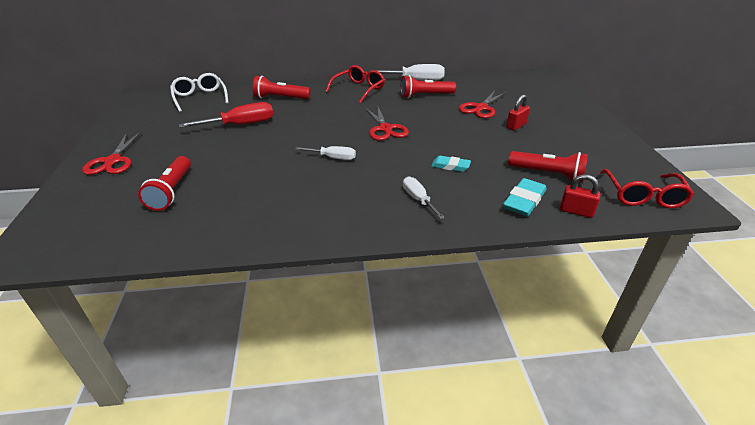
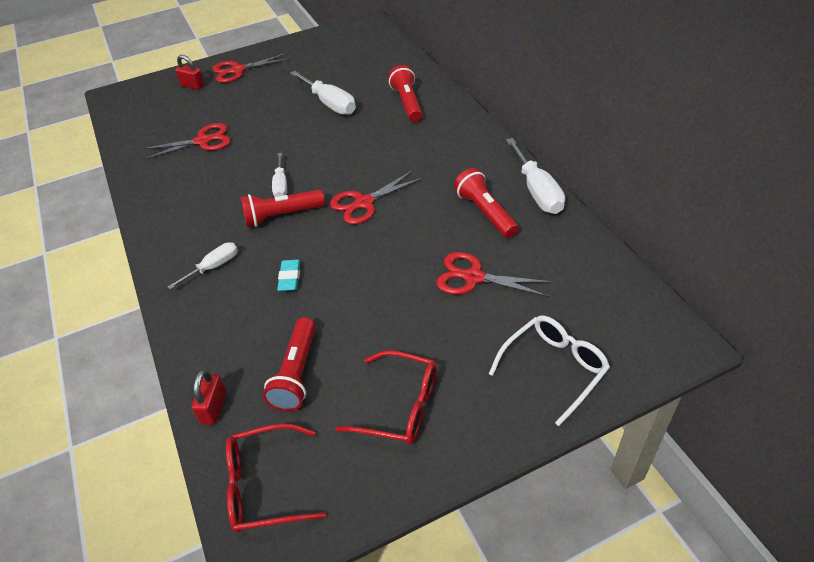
camera: 75 degrees right, 10 degrees up
(171, 191) = (198, 118): red flashlight -> red flashlight (282, 216)
(200, 98) = (379, 56): white glasses -> white glasses (554, 368)
(219, 192) = (203, 141): none -> red scissors
(241, 125) = (330, 103): red screwdriver -> white screwdriver
(359, 89) = (468, 150): red glasses -> red glasses (400, 406)
(516, 126) = (430, 325): red padlock -> red padlock (193, 86)
(524, 201) = (227, 355): turquoise eraser -> none

